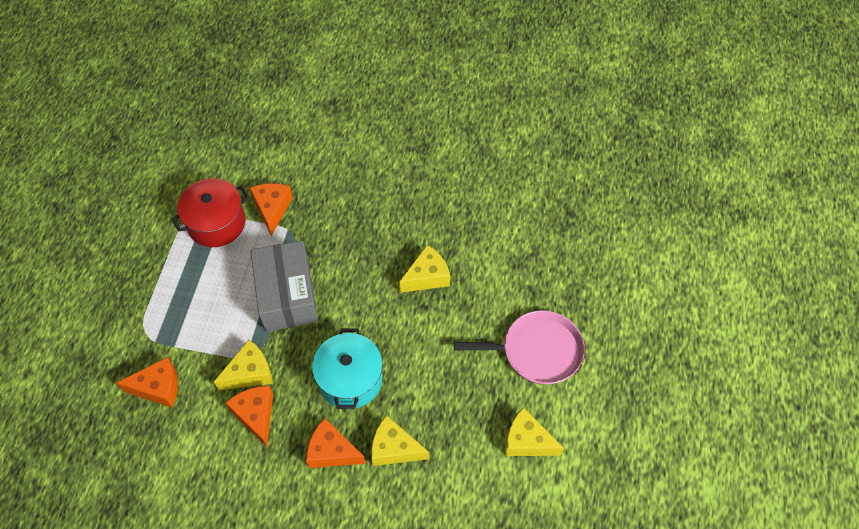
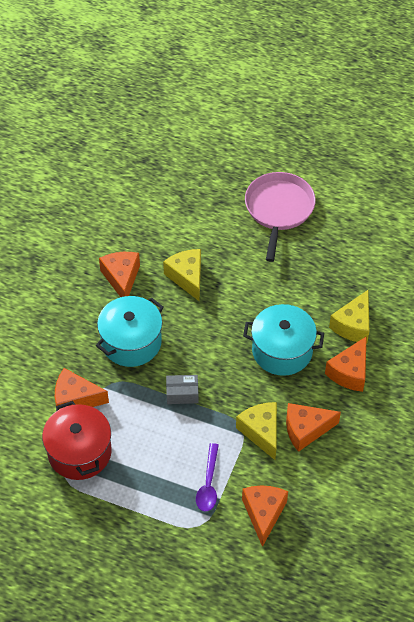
camera: 80 degrees left, 5 degrees down
(189, 334) = (208, 484): none -> purple spoon
(287, 295) = (182, 394): grey box -> grey box, size x0.43
(341, 242) = (131, 342): none -> turquoise pot
(414, 220) = (121, 278): none -> orange cheese
(527, 441) = (359, 231): yellow cheese -> none

